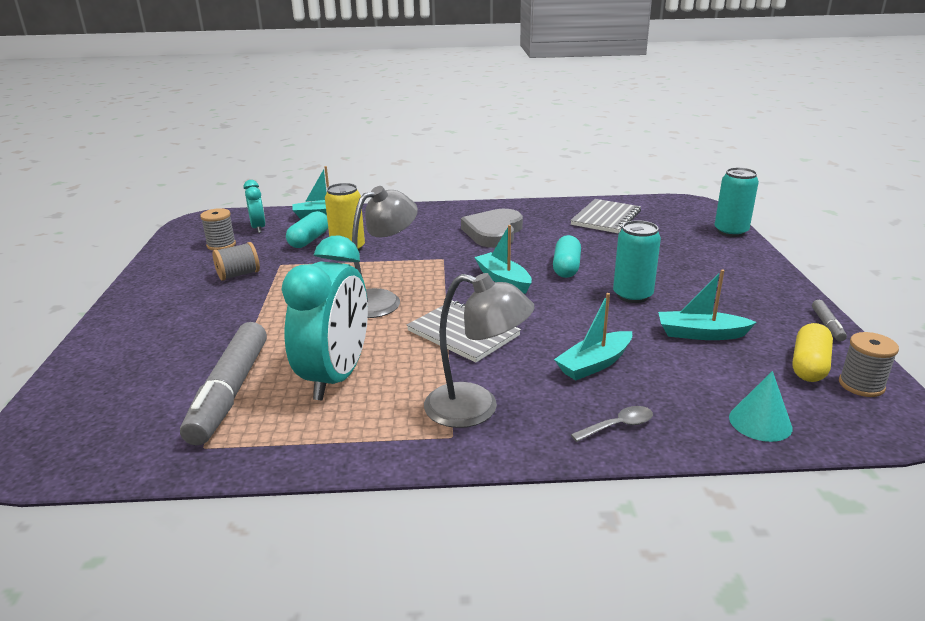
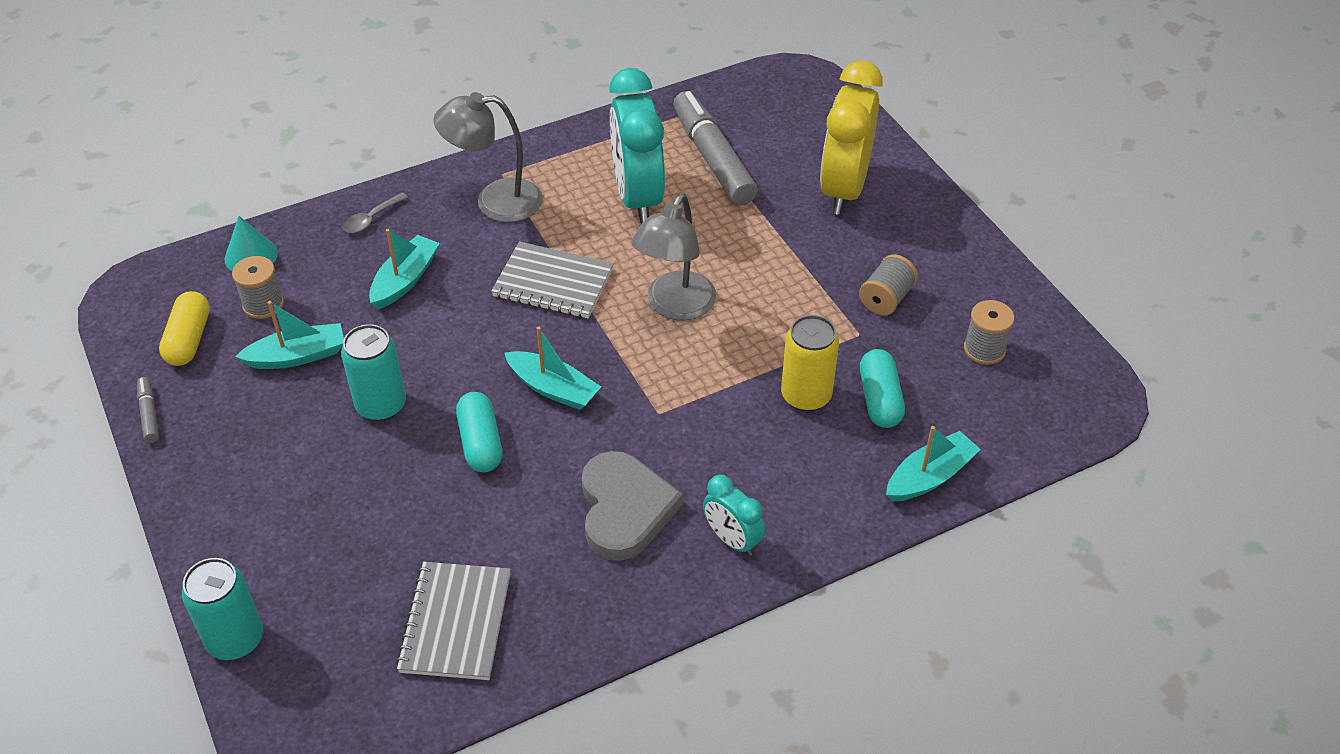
camera: 155 degrees right, 20 degrees up
(161, 339) = (843, 189): none -> yellow clock
(258, 228) = (986, 407): turquoise clock -> turquoise clock (732, 540)
(861, 385) = (145, 326): grey spool -> grey spool (263, 304)

